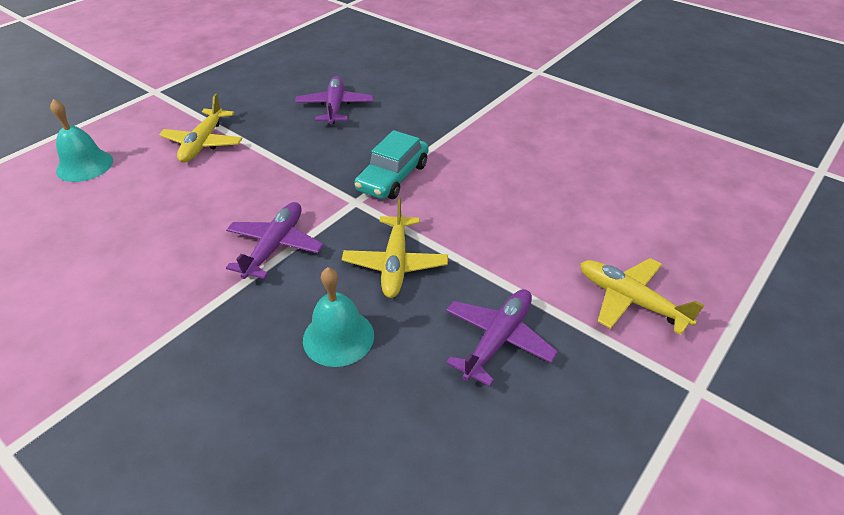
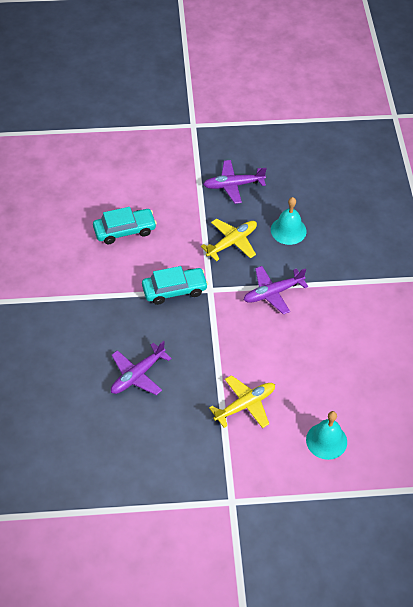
camera: 135 degrees left, 10 degrees up
(528, 190) = (124, 230): none -> turquoise car
(630, 300) = (166, 159): yellow plane -> none

